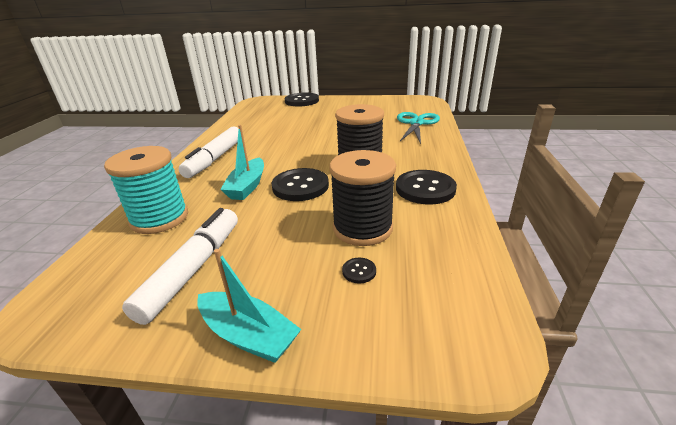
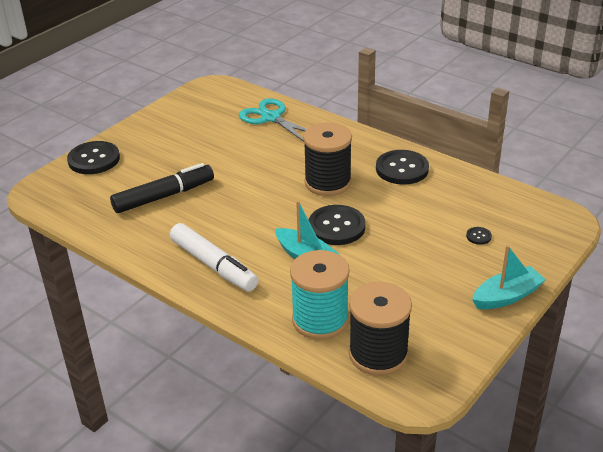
camera: 60 degrees left, 5 degrees up
(193, 269) = (419, 310): white marker -> none
(282, 124) = (164, 196): none -> black marker
(362, 228) = (431, 217): black spool -> black spool (378, 354)

